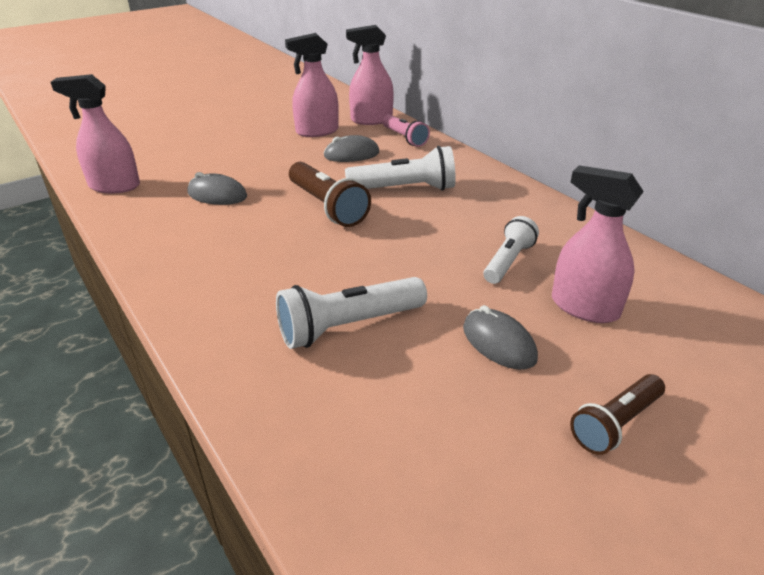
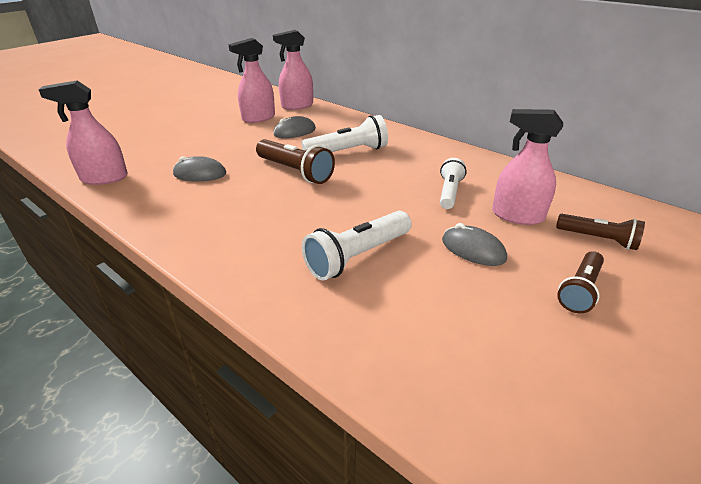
camera: 15 degrees left, 0 degrees up
(404, 138) = (329, 116): pink flashlight -> none
(683, 359) = (598, 239): none -> brown flashlight

